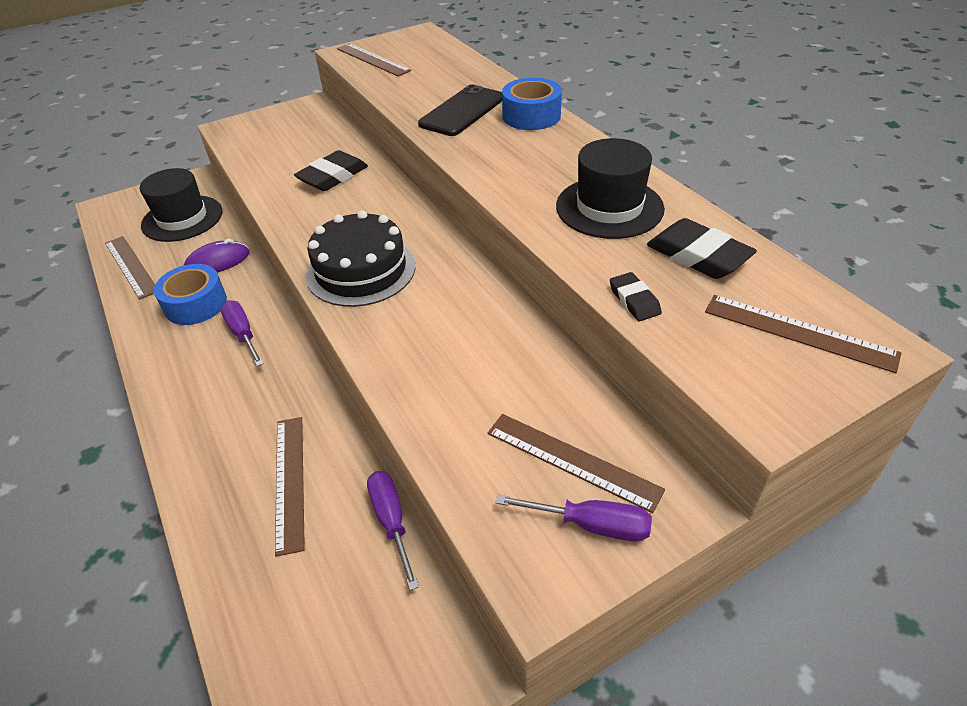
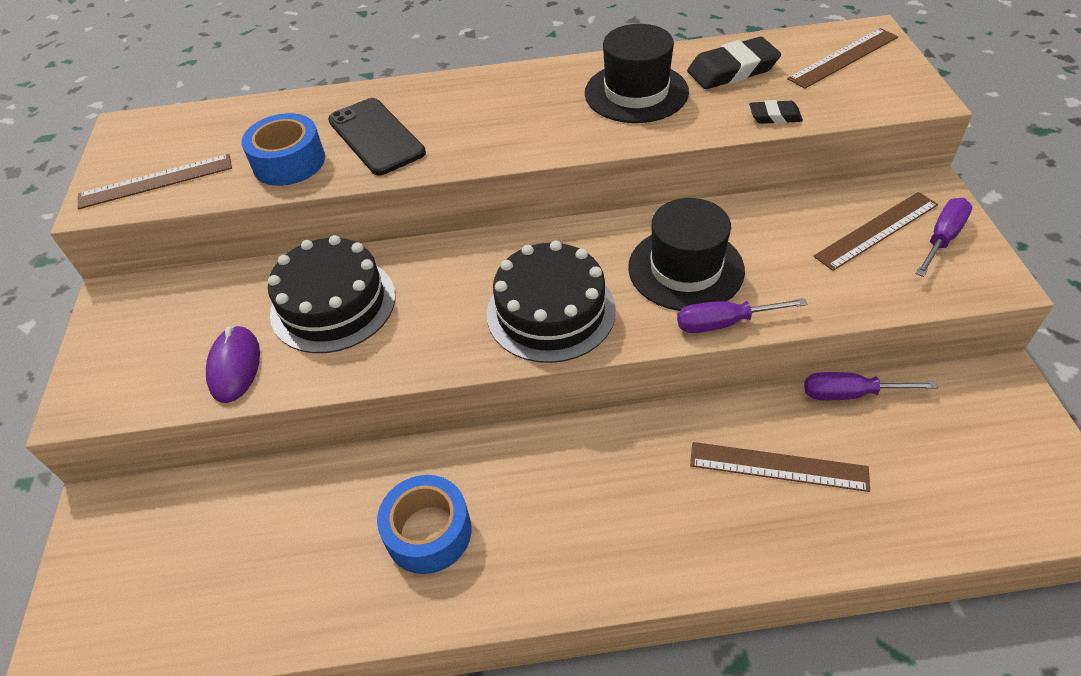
camera: 65 degrees left, 5 degrees up
(131, 266) = (276, 617): brown ruler -> none
(182, 218) = (198, 535): black hat -> black hat (685, 269)
(217, 262) = (348, 497): purple mouse -> purple mouse (234, 366)
(243, 334) = (522, 483): purple screwdriver -> purple screwdriver (724, 323)
(333, 176) = (333, 304): black eraser -> black cake
(531, 116) = (433, 94): blue tape -> blue tape (289, 162)

